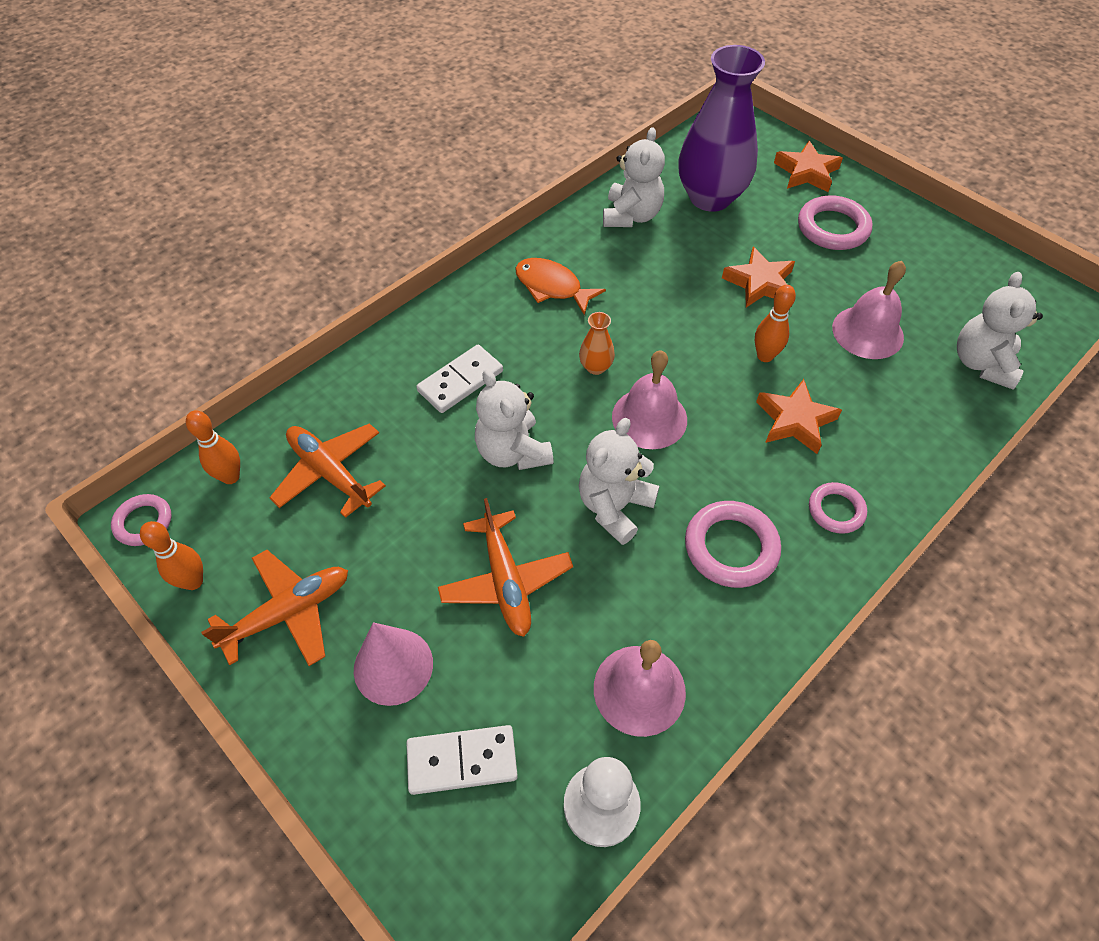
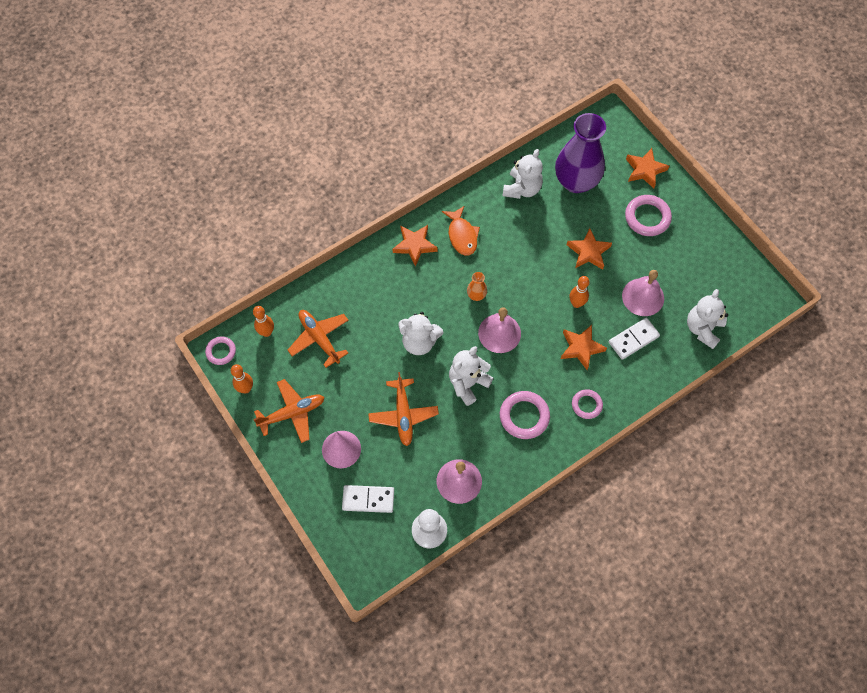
camera: 10 degrees right, 10 degrees up
(460, 381) = (397, 292): white domino -> white domino (633, 339)
(477, 310) = (414, 245): none -> orange star
(512, 452) = (419, 342): white teddy bear -> white teddy bear turned 60 degrees counterclockwise
(552, 287) = (462, 235): orange fish -> orange fish turned 150 degrees counterclockwise

